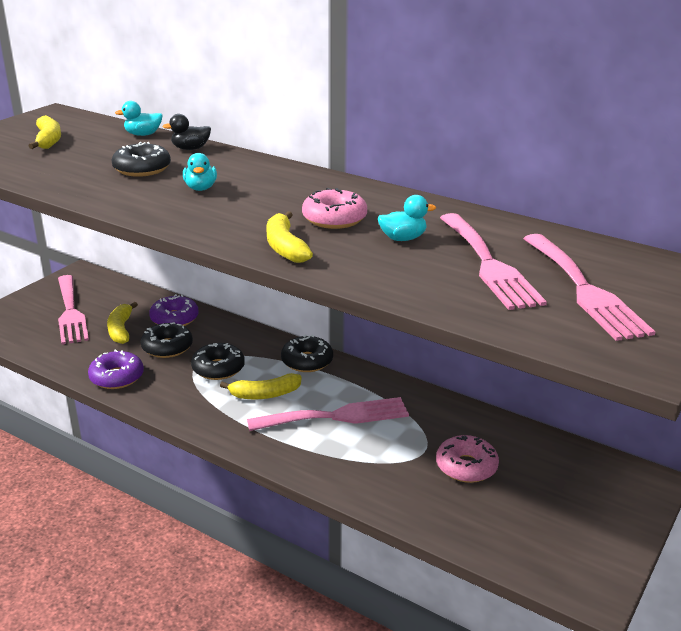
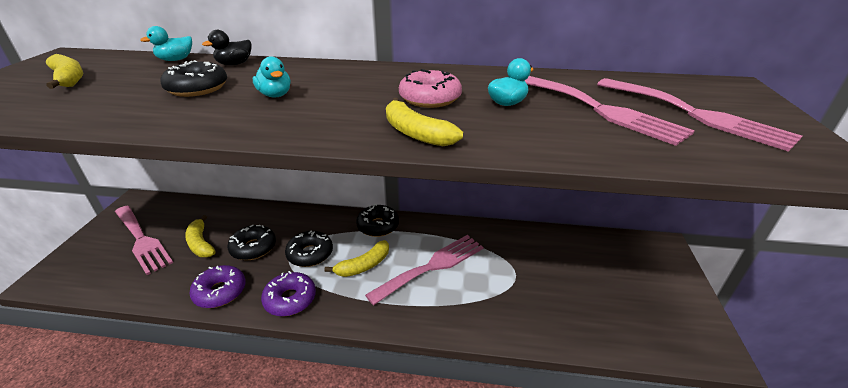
camera: 25 degrees left, 5 degrees up
(174, 318) = (246, 220): purple donut -> purple donut (290, 299)
(466, 466) = (553, 277): pink donut -> none

